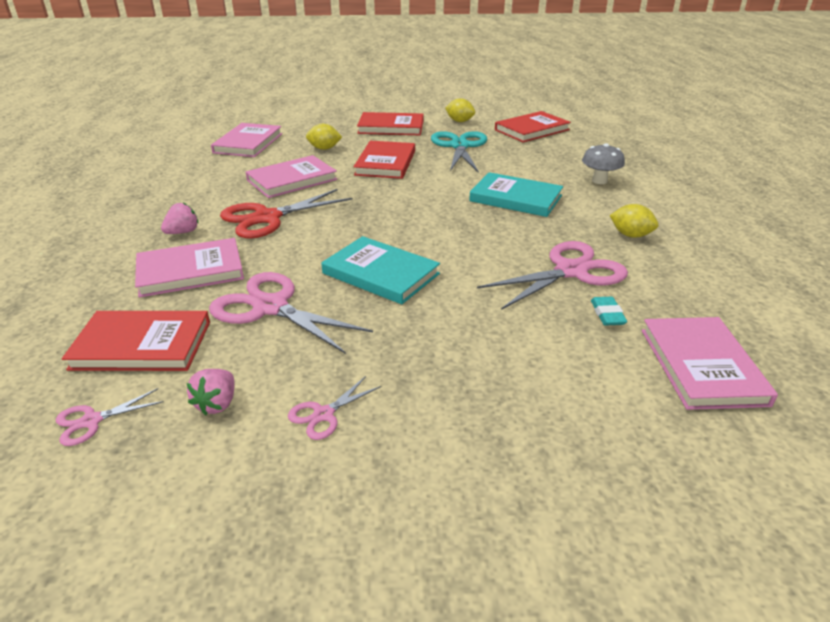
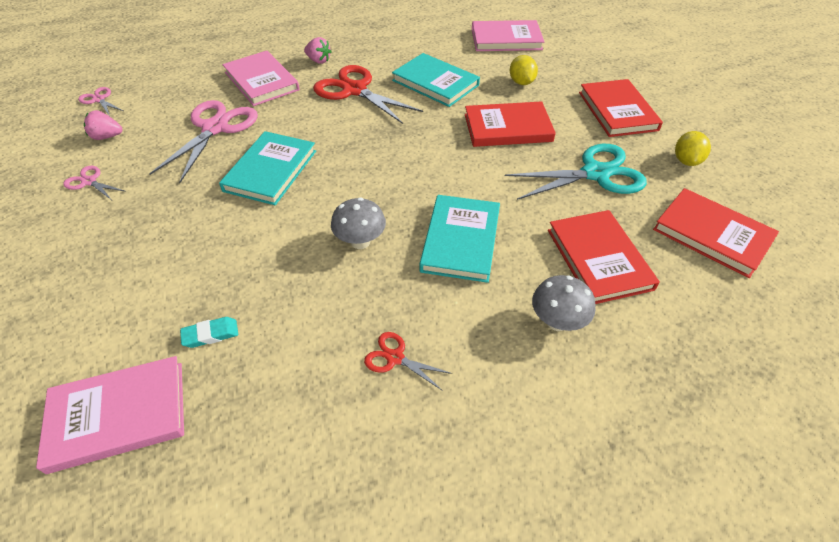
camera: 75 degrees right, 15 degrees up
(142, 345) = (170, 91): red book -> red book (598, 259)
(292, 180) = (435, 83): pink book -> turquoise book
(505, 236) = (360, 242): none -> grey mushroom
(571, 271) = (293, 301): pink scissors -> none
(630, 235) = (395, 358): yellow lemon -> red scissors

